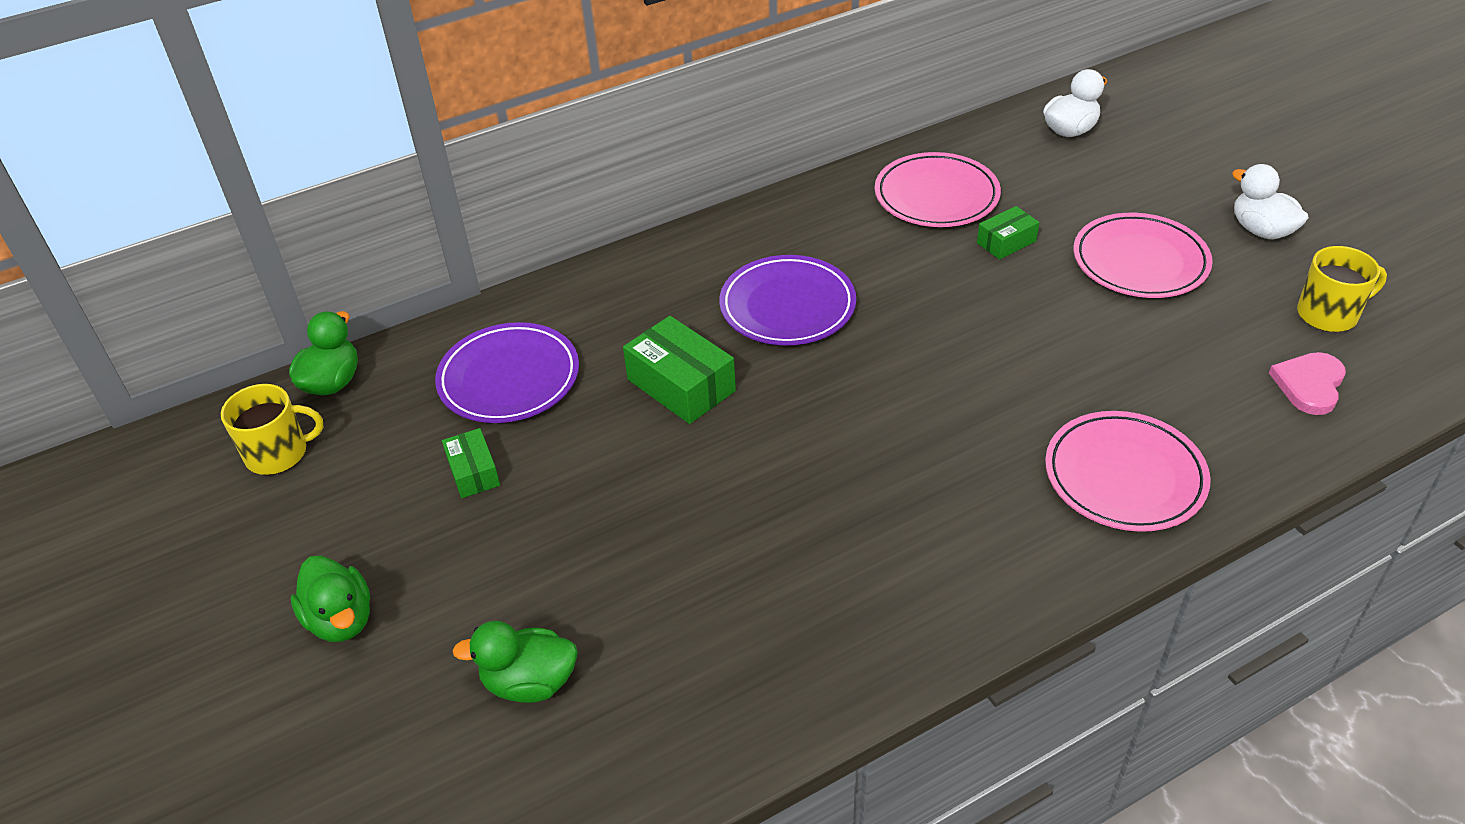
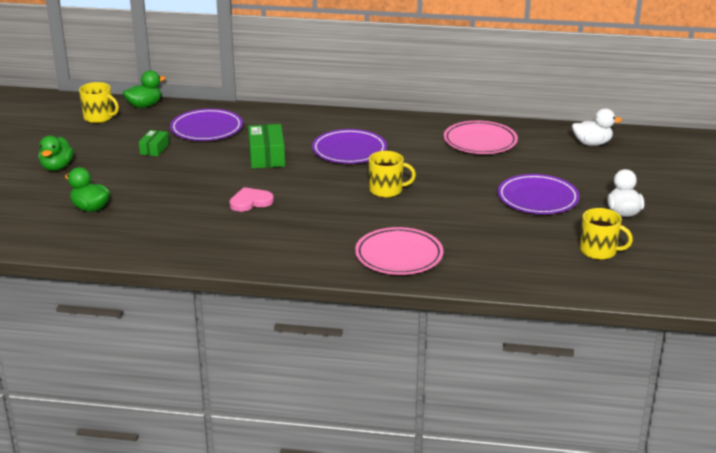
camera: 35 degrees right, 15 degrees down
(940, 356) = (386, 190): none -> yellow mug
(1006, 242) = (484, 168): green box -> none
(1140, 261) = (537, 198): pink plate -> purple plate
(1309, 385) = (540, 267): pink heart -> pink heart (250, 202)

